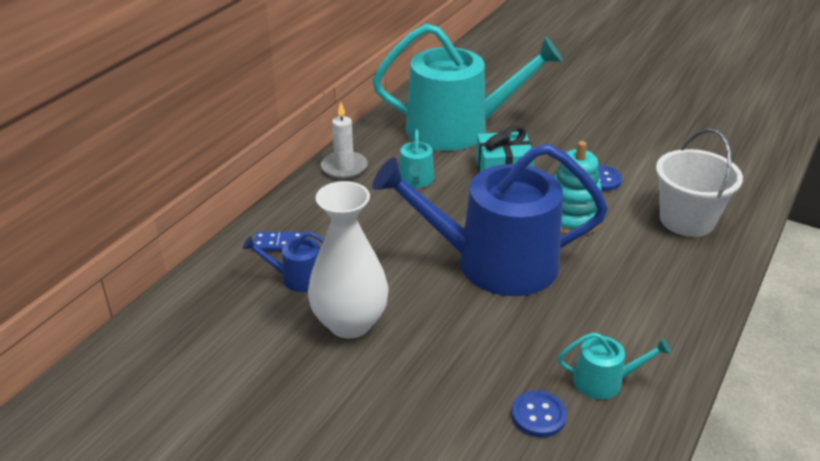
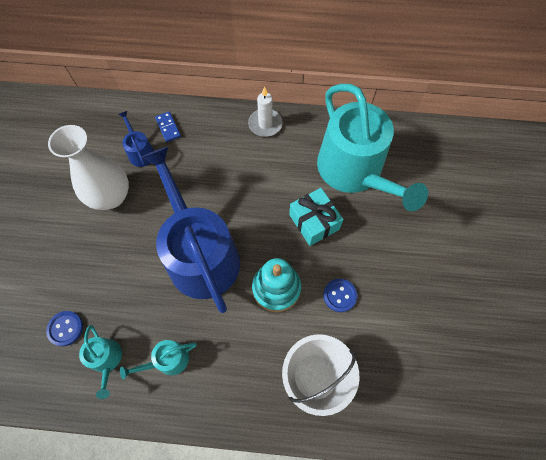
camera: 65 degrees right, 30 degrees up
(416, 180) = (272, 172): turquoise watering can -> turquoise watering can (168, 360)

